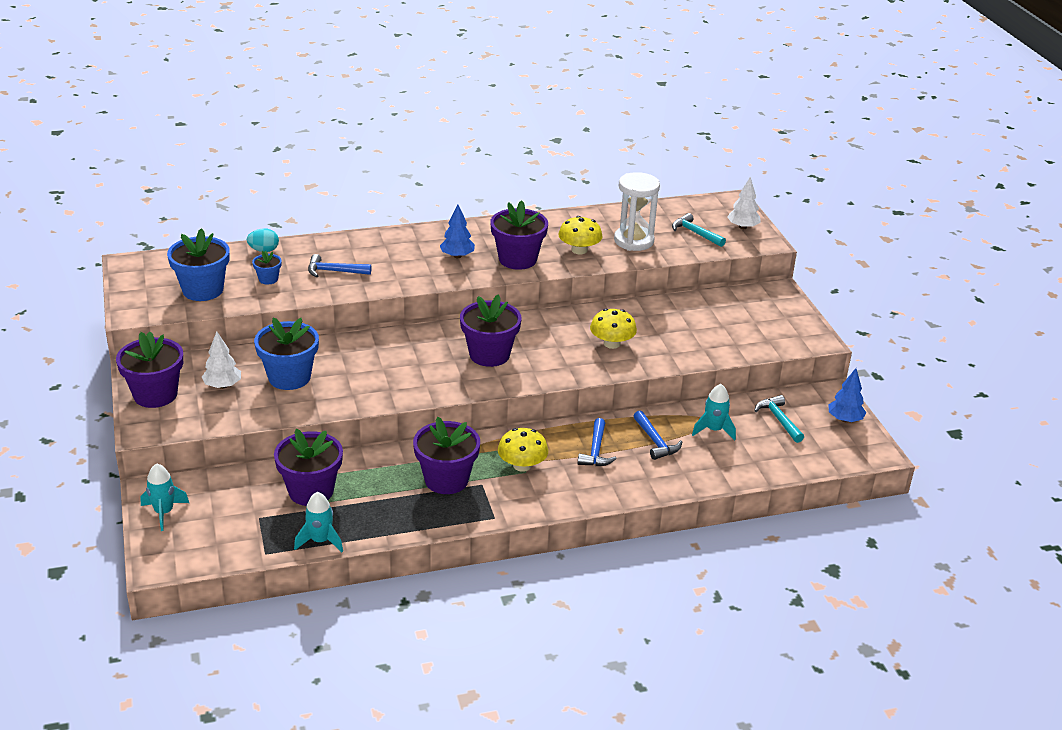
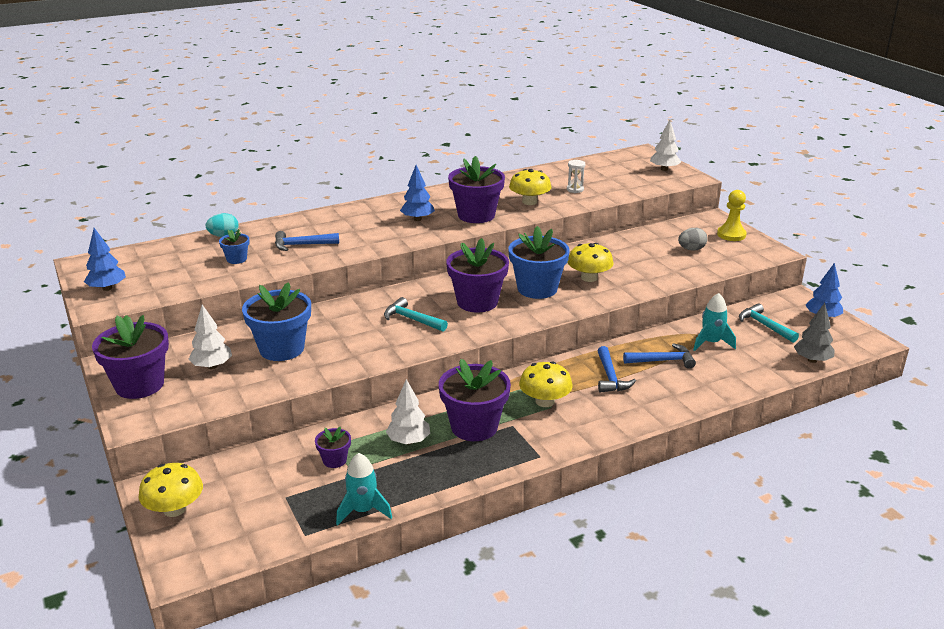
camera: 10 degrees left, 5 degrees down
(143, 295) = (107, 288): none -> blue tree
(164, 512) = (174, 509): turquoise rocket -> yellow mushroom
(203, 290) = (170, 276): blue flower pot -> blue flower pot (537, 289)
(311, 491) = (334, 460): purple flower pot -> purple flower pot, size x0.48
(382, 484) = (408, 441): none -> white tree
(633, 241) = (575, 189): white hourglass -> white hourglass, size x0.45
(655, 441) = (662, 361): blue hammer -> blue hammer turned 60 degrees counterclockwise
(695, 233) = (626, 178): turquoise hammer -> turquoise hammer (412, 319)
(734, 325) = (691, 249): none -> grey egg
(786, 313) = (731, 235): none -> yellow pawn
(805, 464) = (812, 360): none -> grey tree

